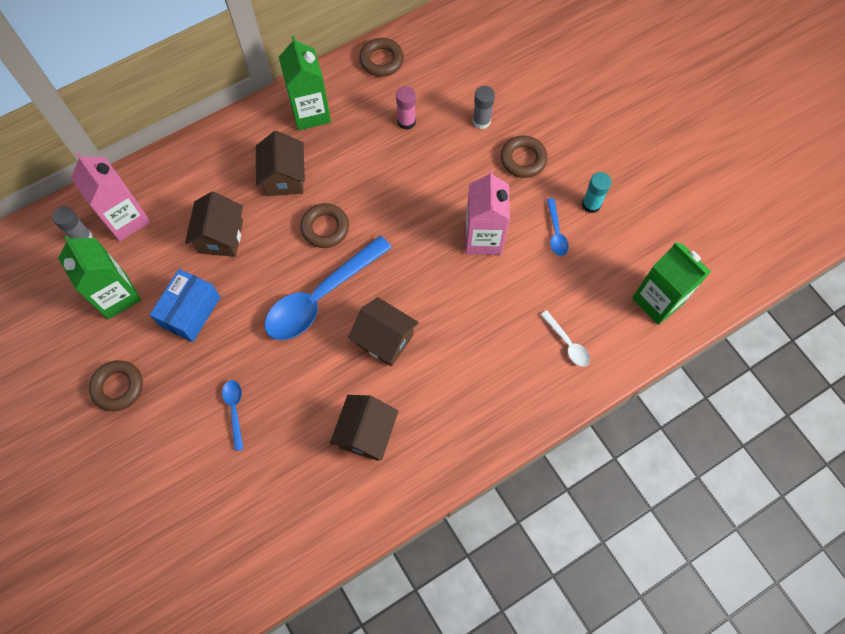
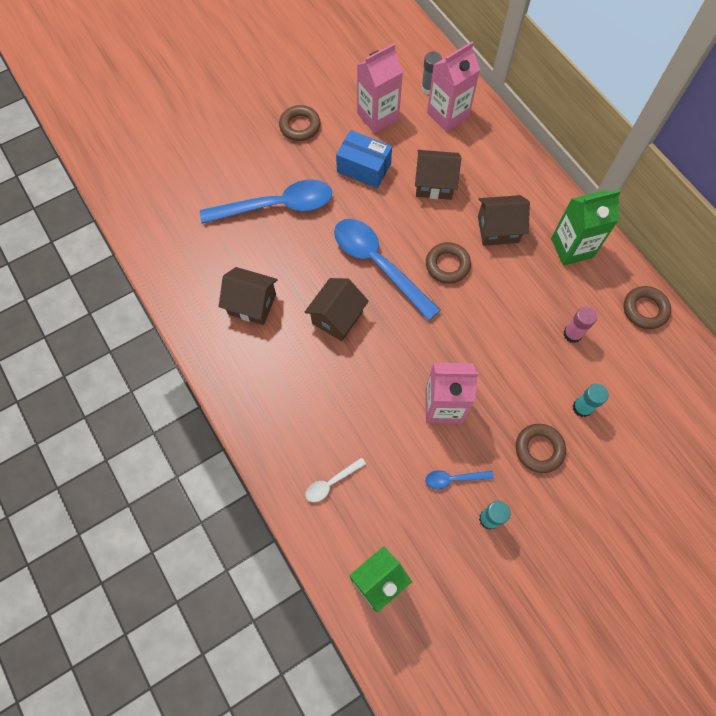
camera: 90 degrees right, 0 degrees up
(116, 295) = (377, 116): green carton -> pink carton
(235, 410) = (277, 206): blue spoon -> blue spoon, size x2.25
(481, 121) = (582, 407): grey glue stick -> turquoise glue stick

